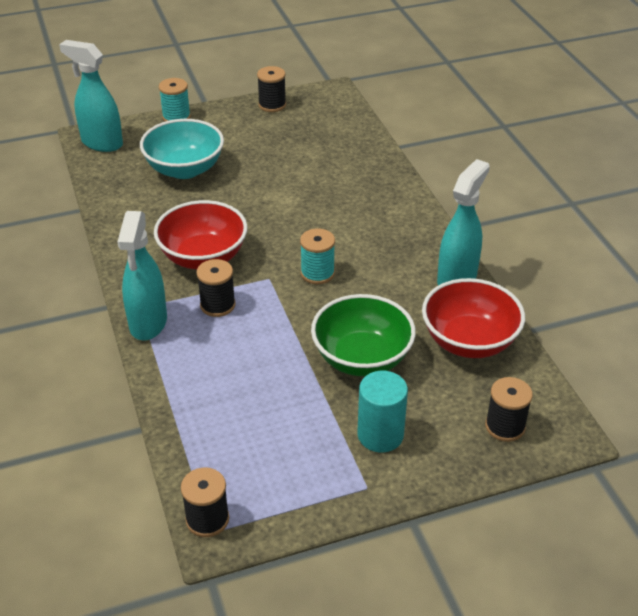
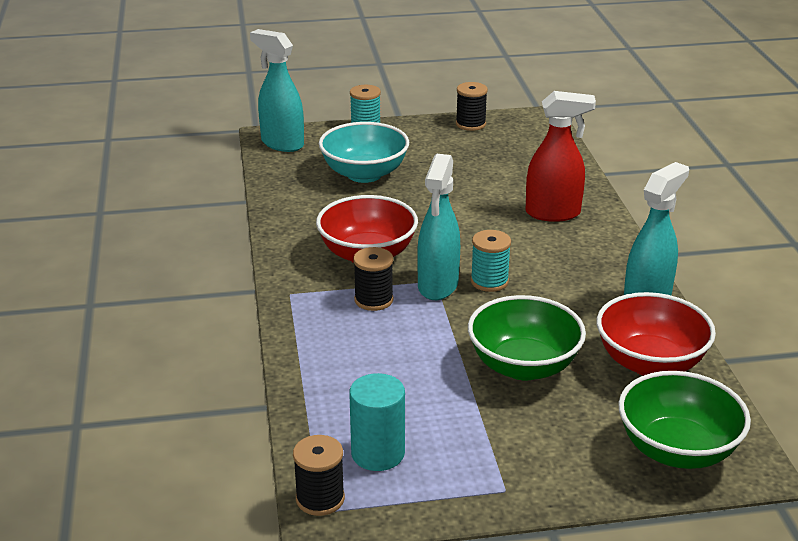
camera: 10 degrees right, 10 degrees down
(148, 323) = (295, 309): turquoise spray bottle -> turquoise spray bottle (438, 286)
(362, 194) = (553, 213): none -> red spray bottle
(380, 435) = (530, 441): turquoise cylinder -> turquoise cylinder (378, 453)
(505, 426) = (677, 450): black spool -> green bowl

